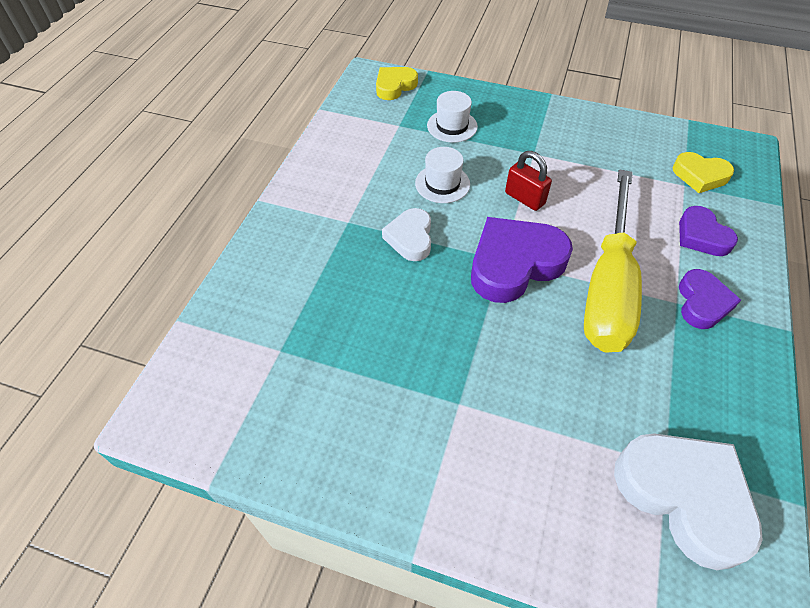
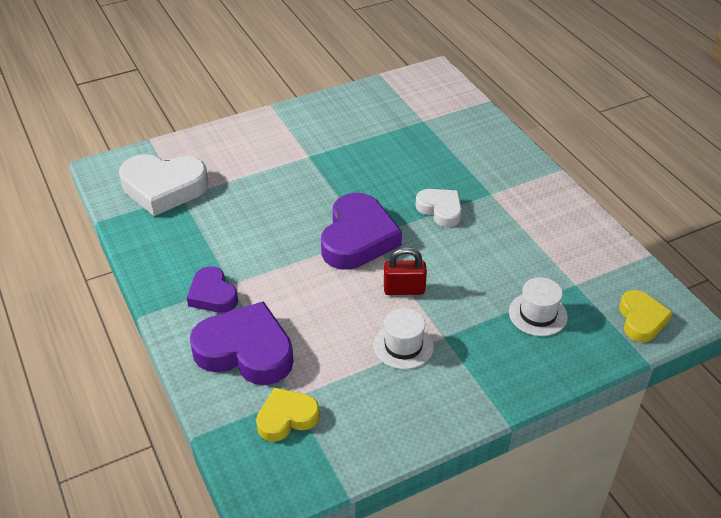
camera: 135 degrees right, 10 degrees down
(442, 184) = (473, 259): white hat -> white hat (403, 346)
(608, 287) = (284, 264): yellow screwdriver -> none
(701, 236) = (245, 351): purple heart -> purple heart, size x1.73

